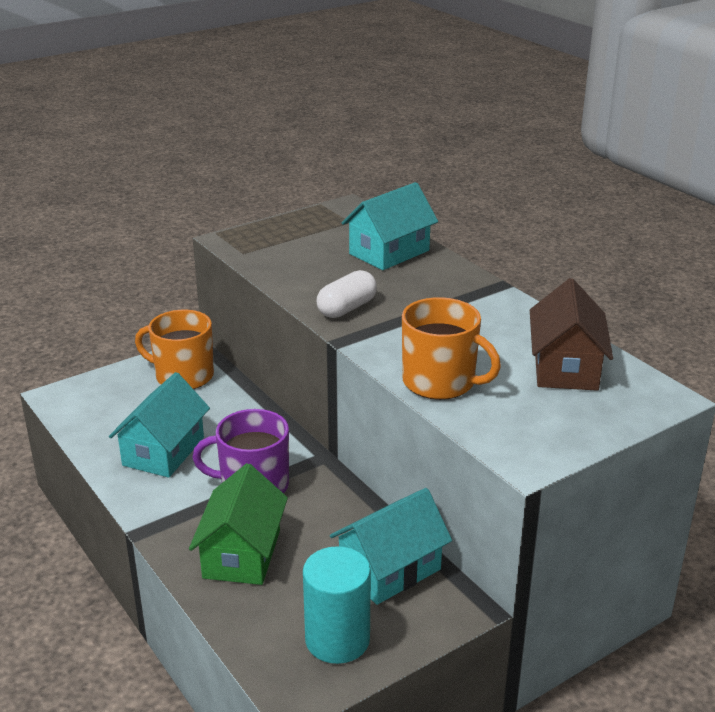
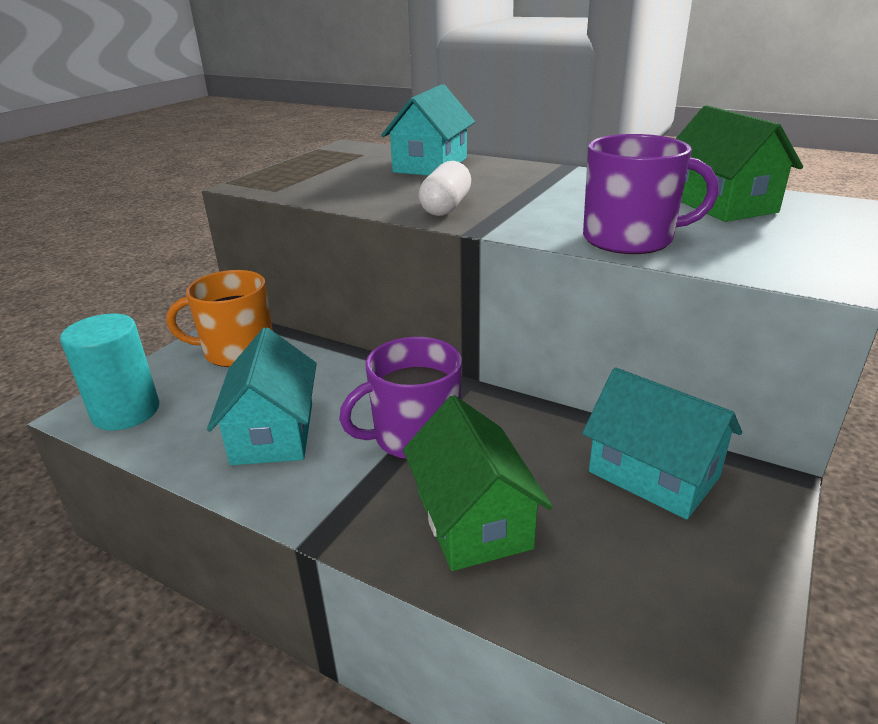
camera: 25 degrees left, 0 degrees up
(337, 640) = (691, 583): turquoise cylinder -> turquoise cylinder (126, 411)
(390, 570) = (653, 474): turquoise house -> turquoise house turned 75 degrees counterclockwise
(440, 382) = (630, 239): orange mug -> purple mug
(565, 367) = (721, 204): brown house -> green house

